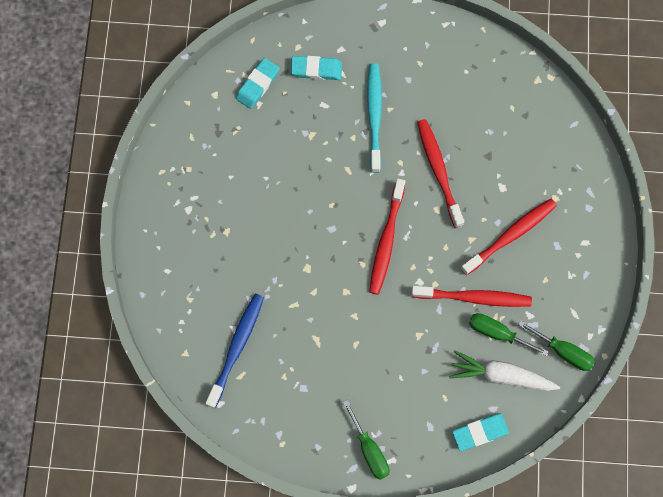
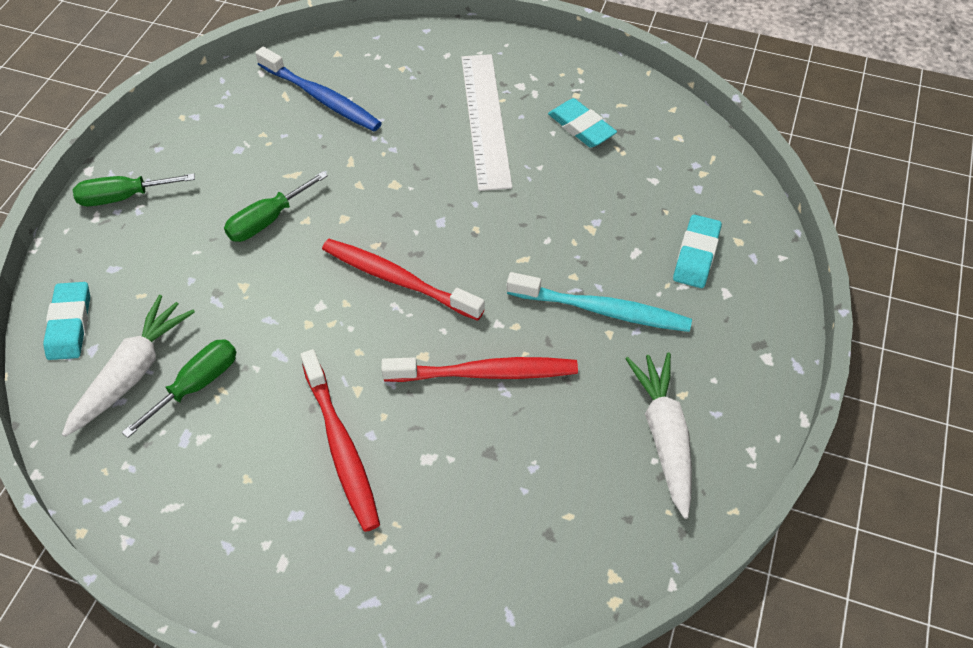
camera: 105 degrees right, 20 degrees down
(230, 224) = (485, 119): none -> white ruler
(257, 85) = (684, 184): turquoise eraser -> turquoise eraser (581, 127)
(450, 68) = (664, 436): none -> white carrot
(474, 297) = (265, 368): red toothbrush -> none
(563, 351) = (121, 470): green screwdriver -> green screwdriver (267, 220)

